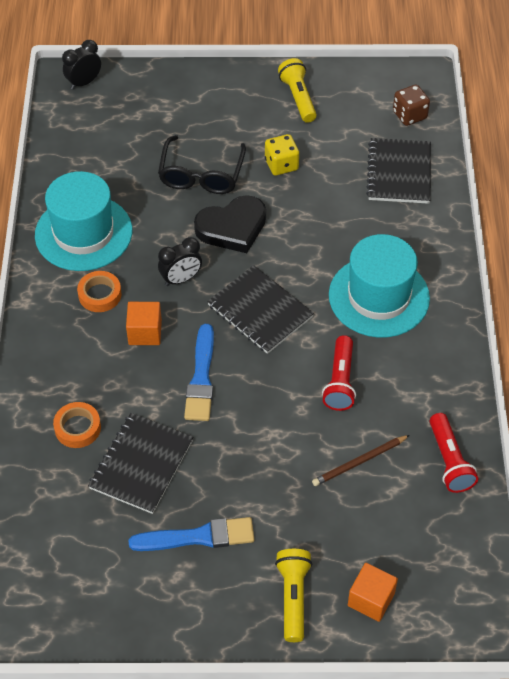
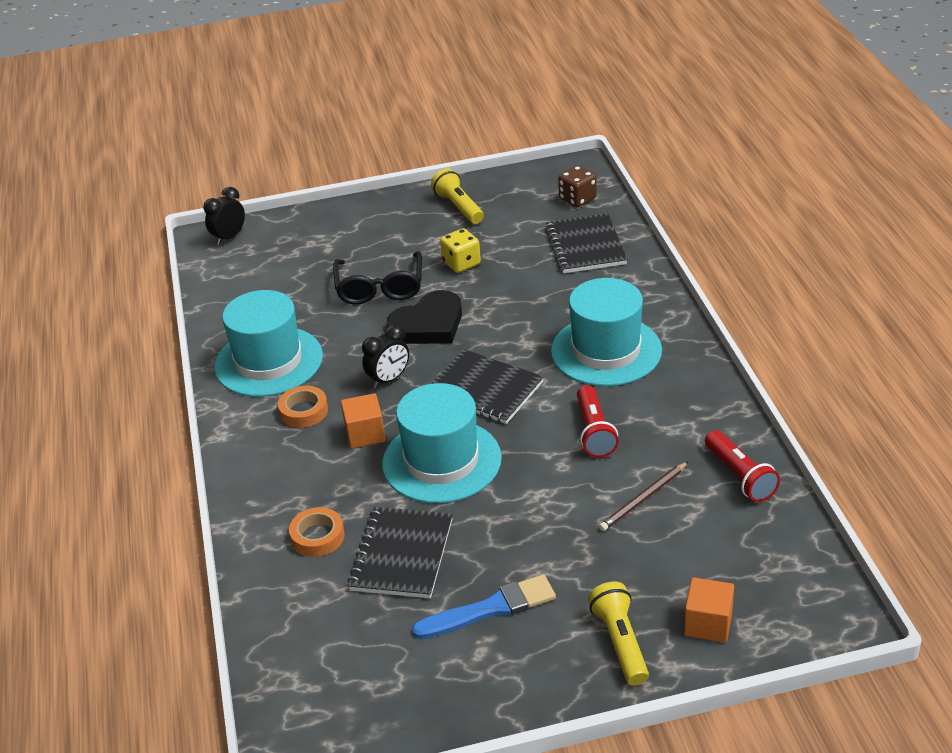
camera: 10 degrees left, 15 degrees down
(201, 378) = (441, 461): blue brush -> turquoise hat

